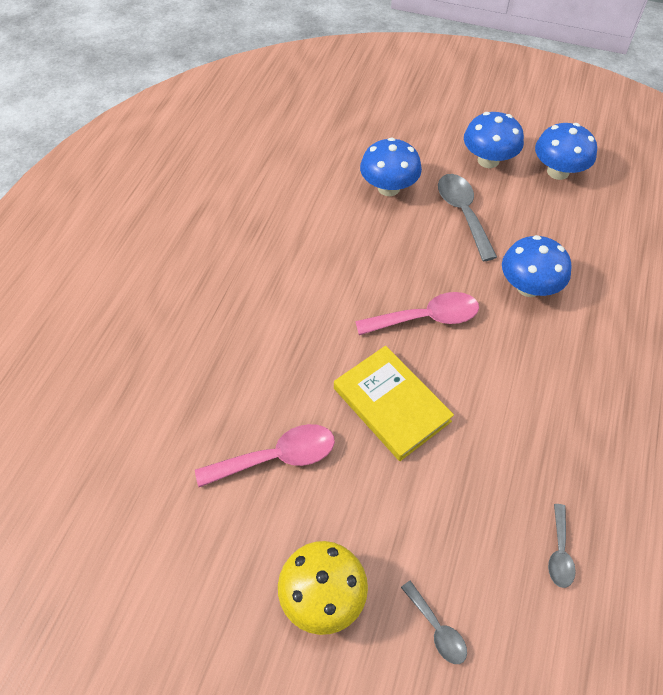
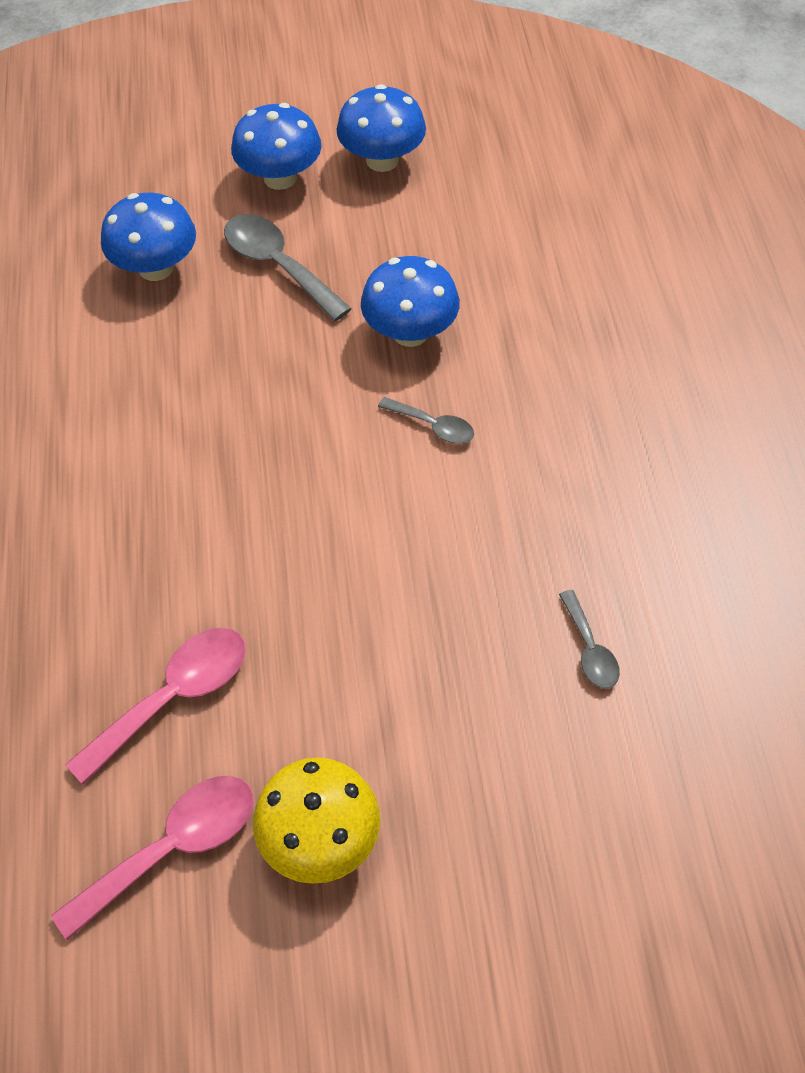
camera: 25 degrees left, 0 degrees up
(391, 405) = (298, 562): yellow book -> none
(426, 318) = (292, 429): pink spoon -> pink spoon (172, 849)
(436, 628) = (481, 808): grey spoon -> grey spoon (433, 426)

